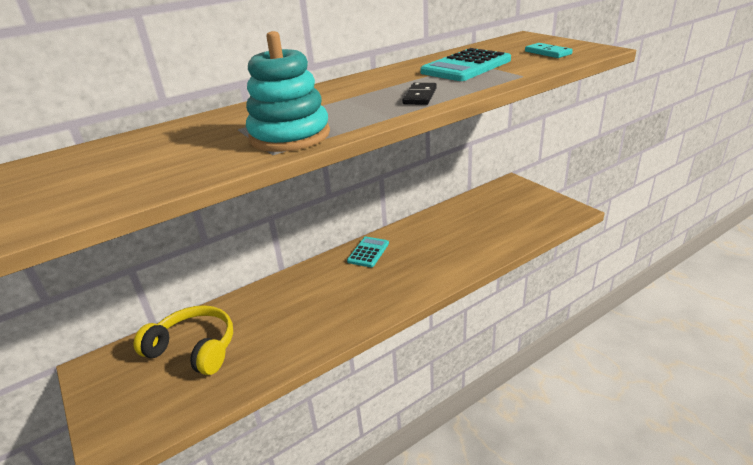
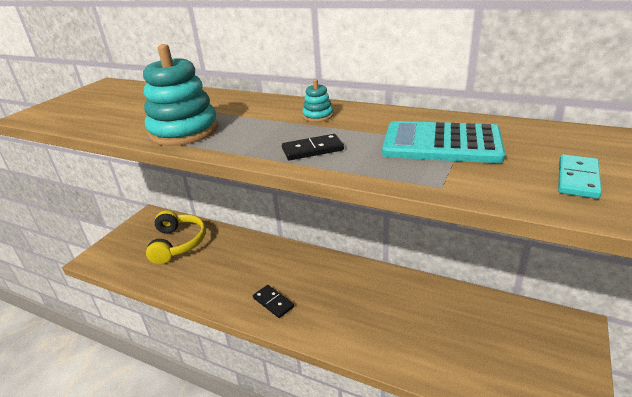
camera: 60 degrees right, 0 degrees up
(356, 88) = (318, 116): none -> turquoise stacking toy
(368, 252) = (335, 271): turquoise calculator -> none
(372, 298) = (273, 302): none -> black domino

